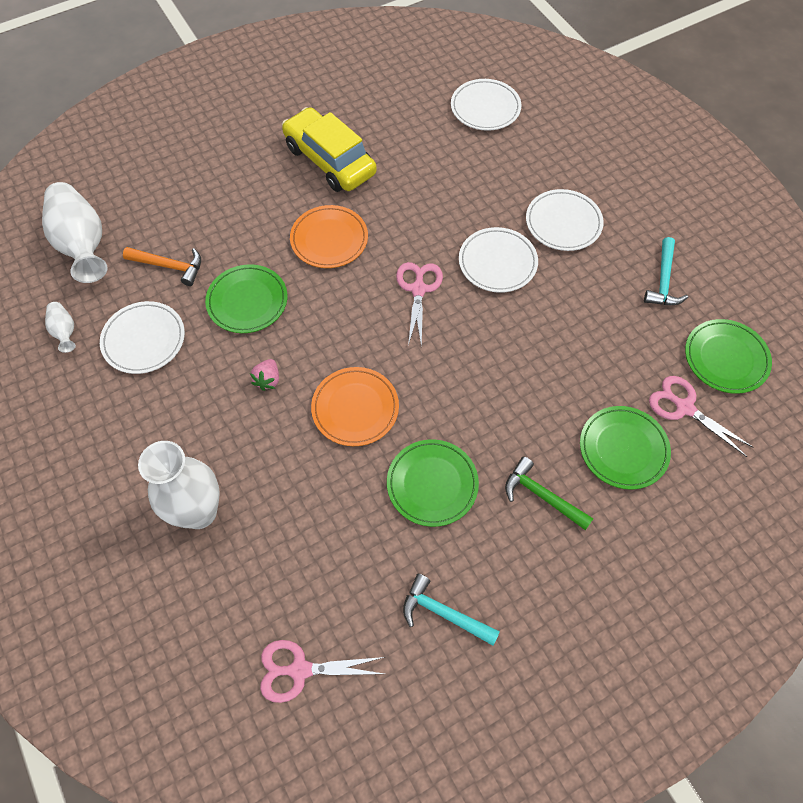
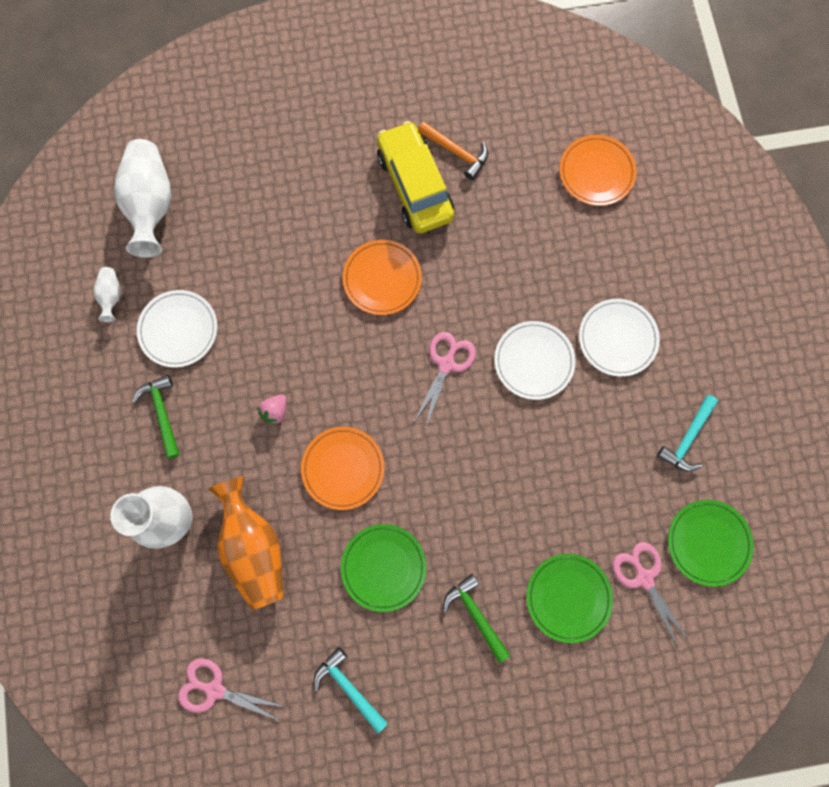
camera: 20 degrees right, 15 degrees up
(151, 418) = (162, 412): none -> green hammer
(170, 266) = (224, 258): orange hammer -> orange hammer (456, 153)
(247, 301) = (283, 321): green plate -> none
(291, 510) = (254, 546): none -> orange vase
(485, 108) = (596, 172): white plate -> orange plate

